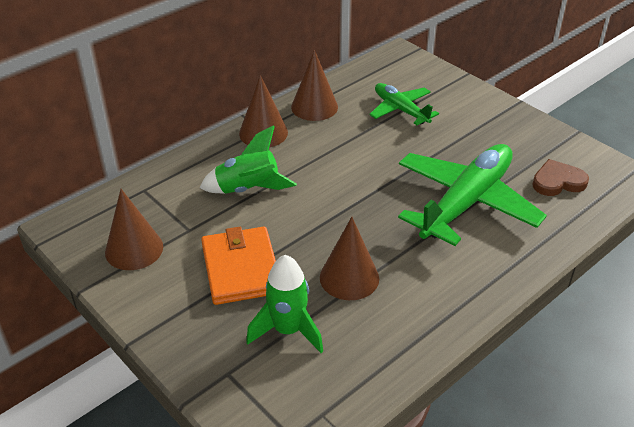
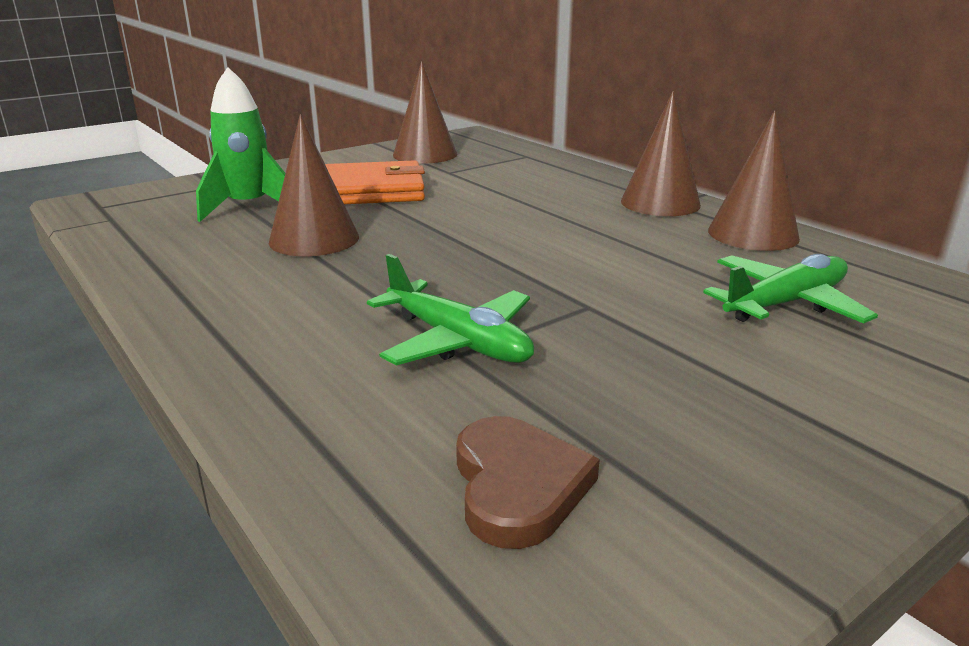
camera: 95 degrees right, 15 degrees down
(248, 189) = (522, 194): green rocket -> none
(466, 202) = (458, 341): green plane -> green plane, size x0.55

